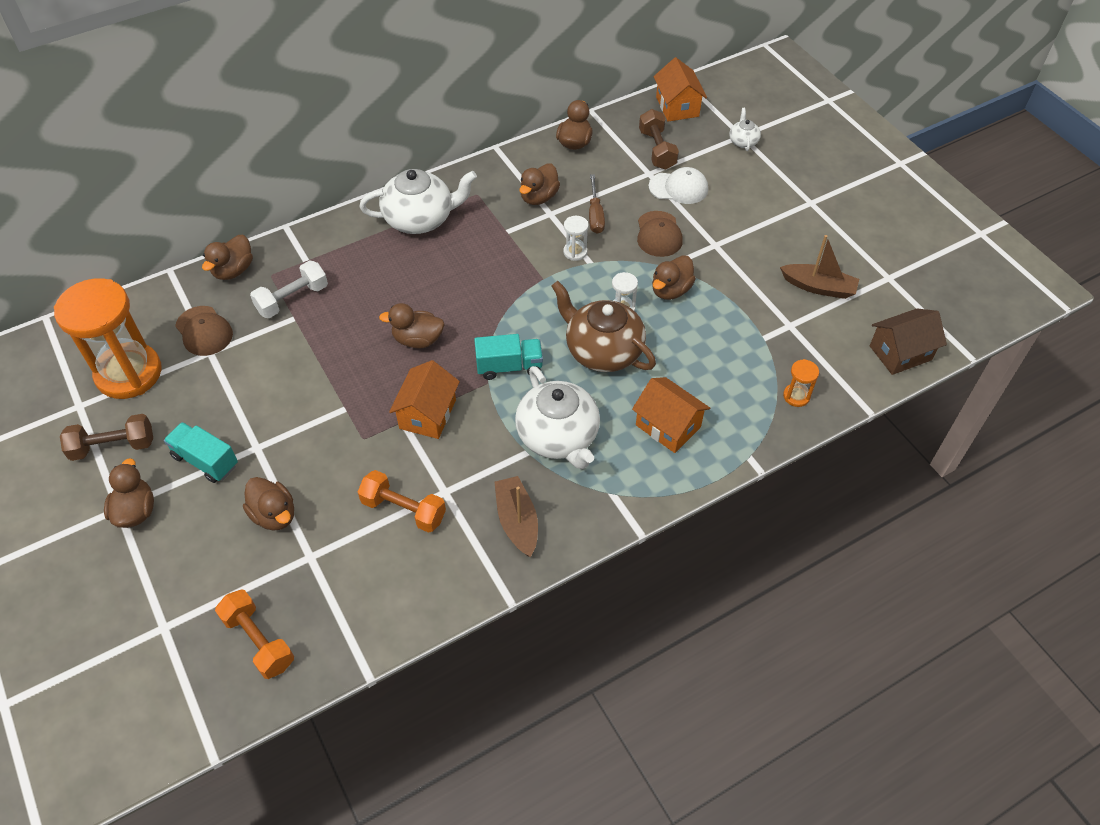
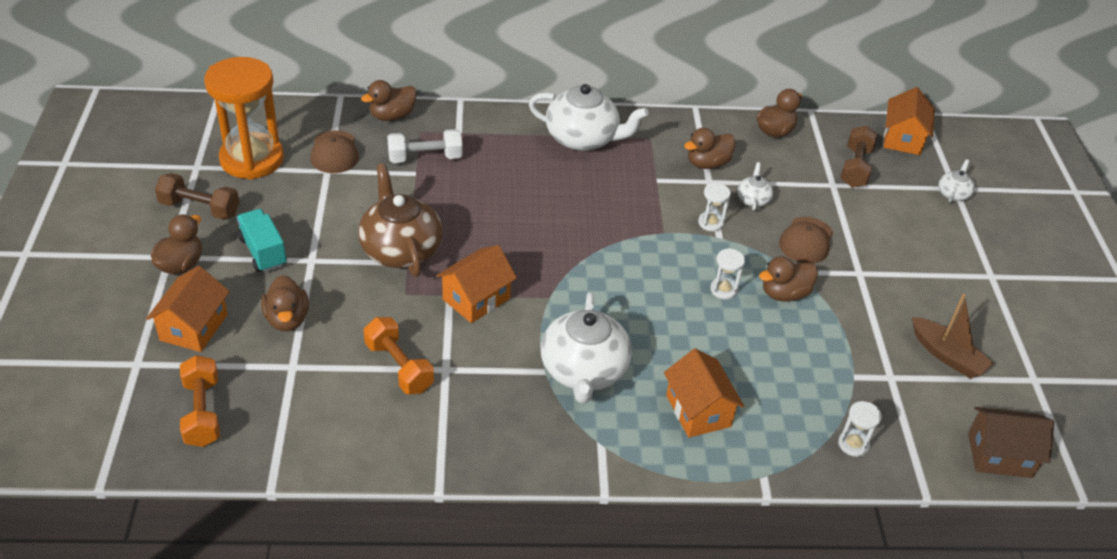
camera: 25 degrees right, 10 degrees down
(192, 565) = (194, 327): none -> orange house
(417, 340) = (510, 235): brown duck -> none
(509, 366) = (579, 292): turquoise truck -> none
(517, 521) = (493, 425): brown boat -> none
(595, 215) = (753, 199): brown screwdriver -> white teapot
(602, 351) = (678, 317): brown teapot -> brown teapot (400, 250)
(678, 188) = (855, 209): white cap -> none
(796, 396) = (853, 444): orange hourglass -> white hourglass

